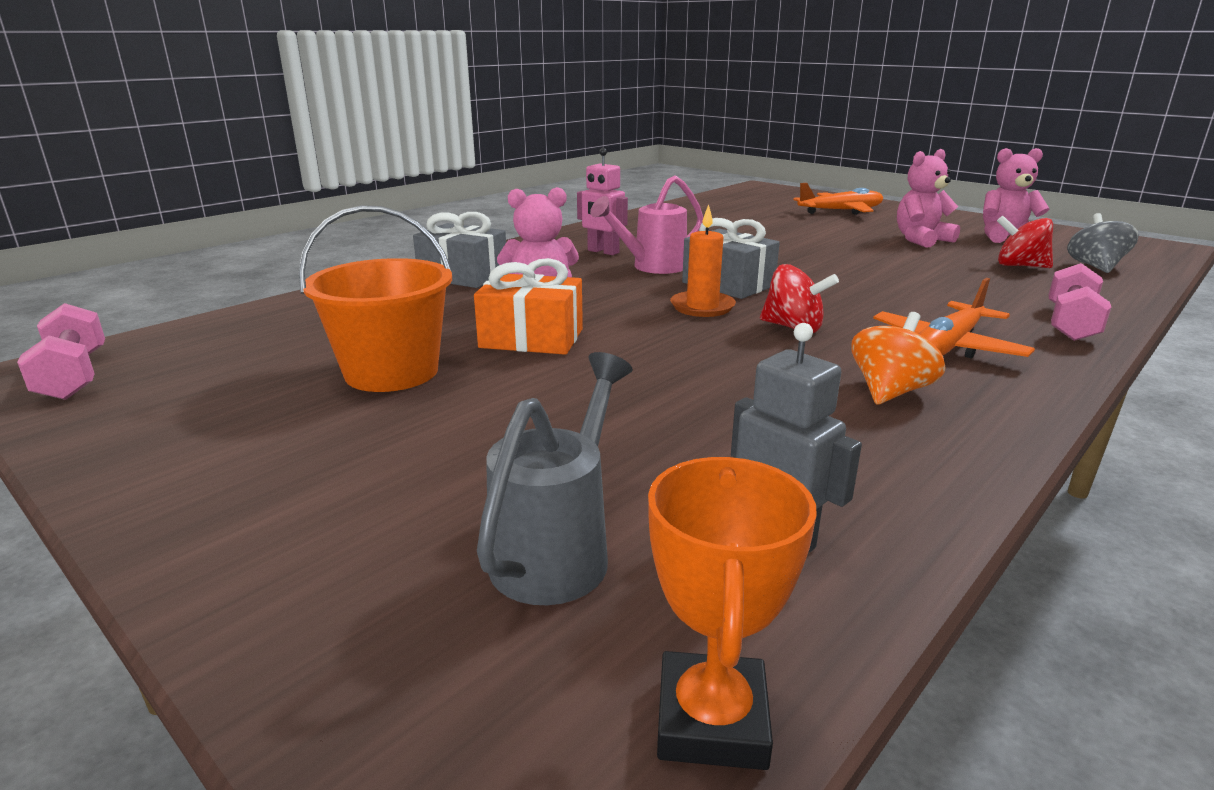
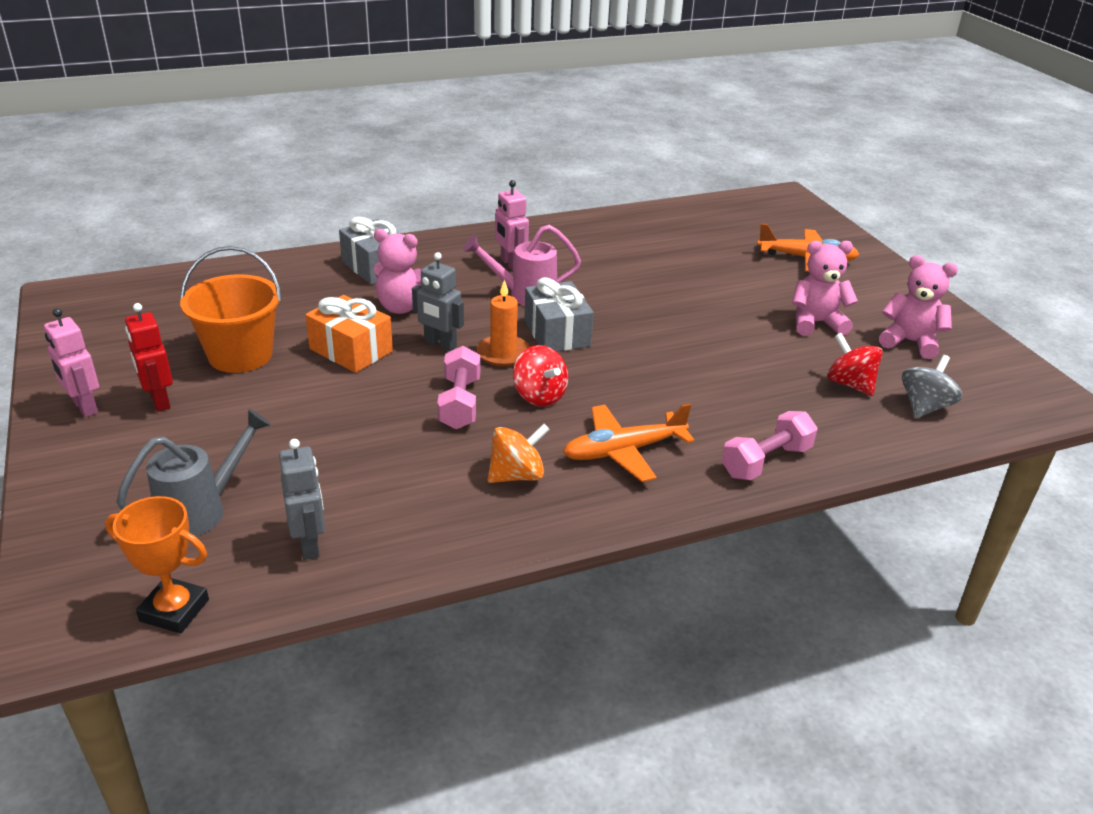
camera: 25 degrees right, 10 degrees up
(74, 375) = (80, 304): pink dumbbell -> pink dumbbell (460, 403)
(196, 482) = (84, 407): none -> pink robot
(323, 443) = (159, 401): none -> red robot
(625, 314) = (440, 344): none -> grey robot
(711, 720) = (174, 610): orange trophy -> orange trophy turned 75 degrees clockwise

